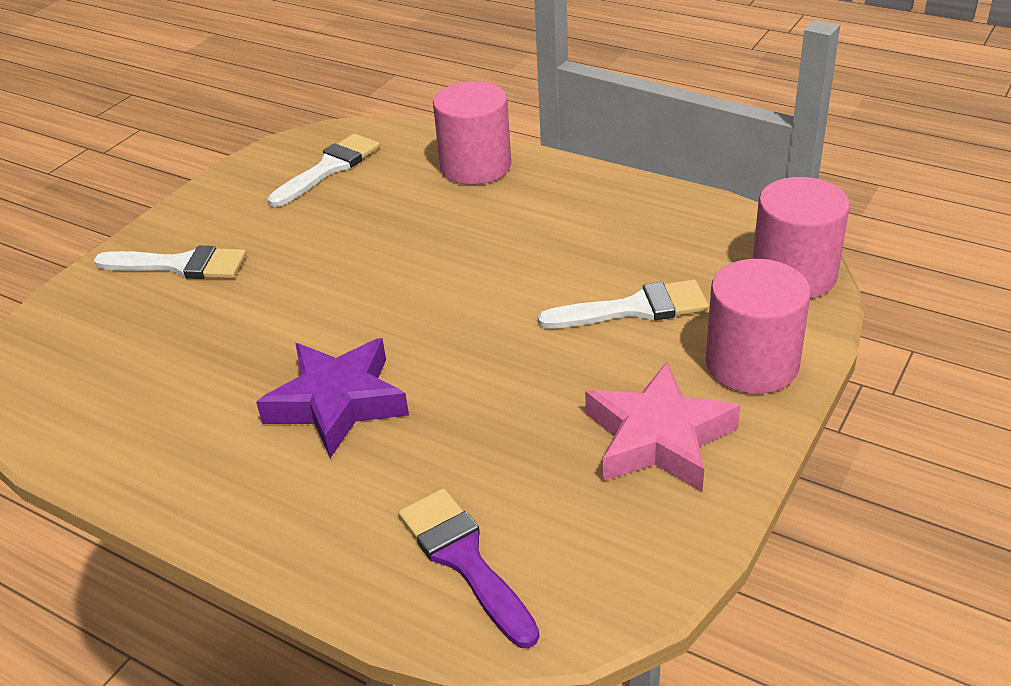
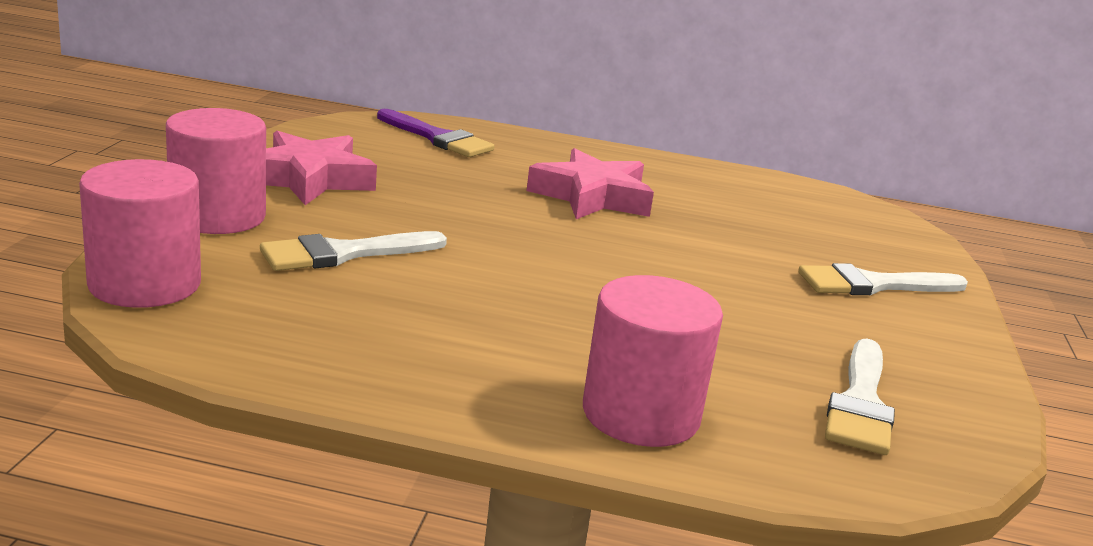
camera: 155 degrees right, 15 degrees down
(337, 403) = (592, 196): purple star -> pink star

